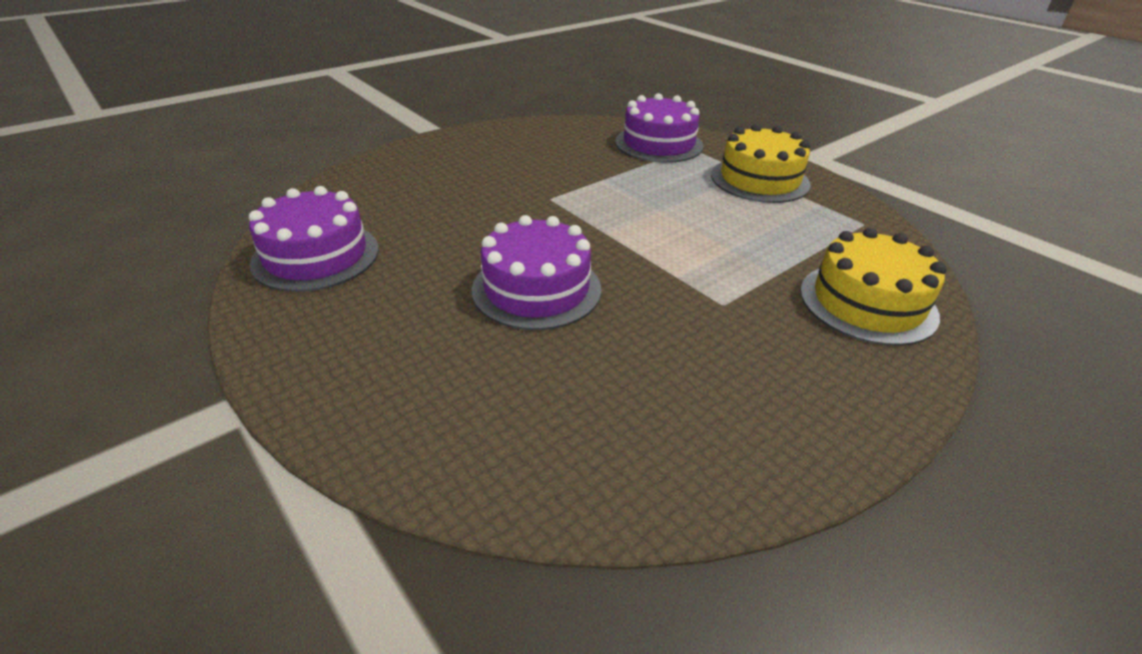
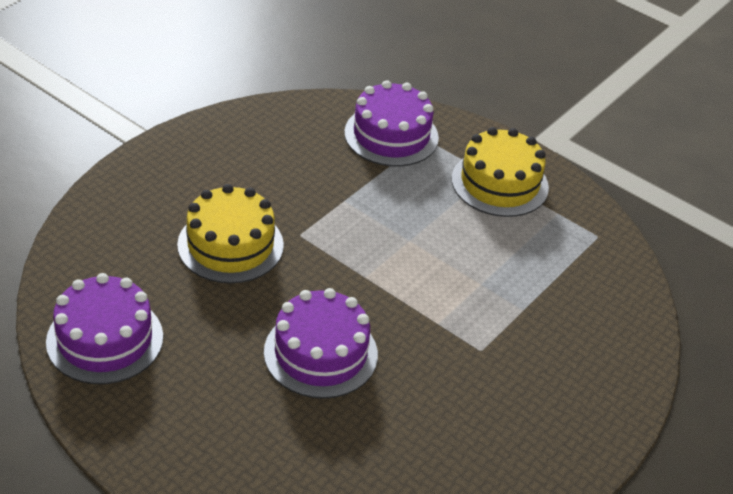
camera: 15 degrees left, 5 degrees up
(867, 303) = (597, 333): yellow cake -> yellow cake (230, 245)

